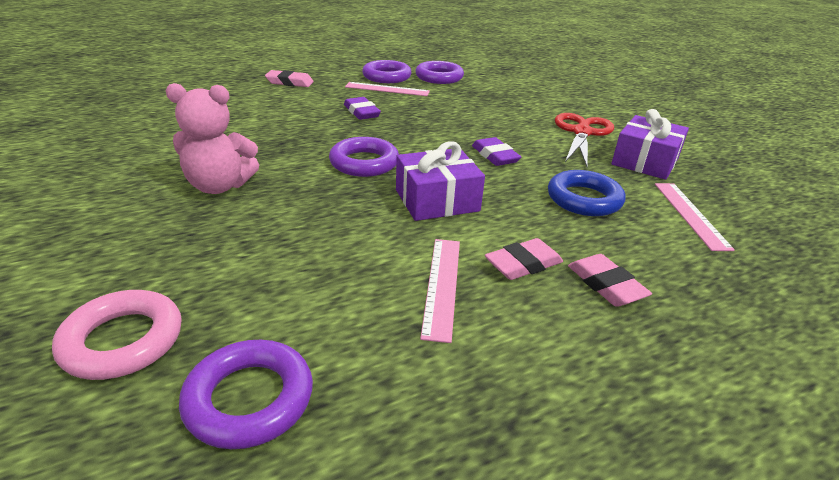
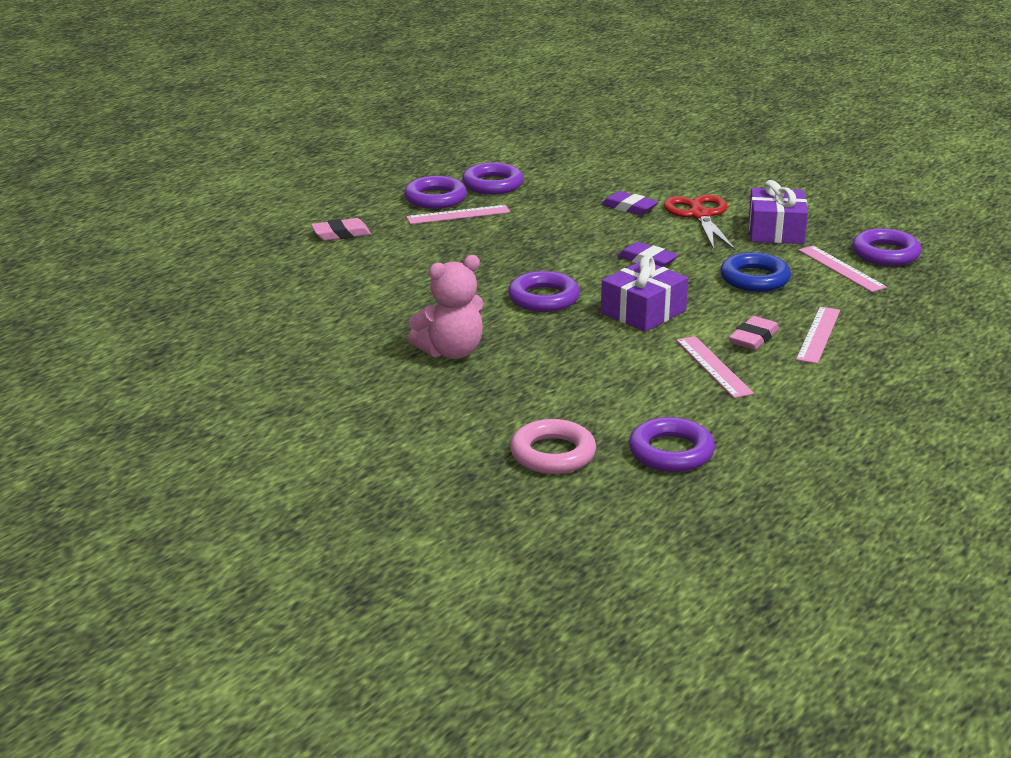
camera: 25 degrees left, 5 degrees down
(361, 112) = (470, 249): purple eraser -> purple eraser (629, 207)
(606, 285) = (818, 334): pink eraser -> pink ruler
(754, 212) = (885, 253): none -> purple ring

